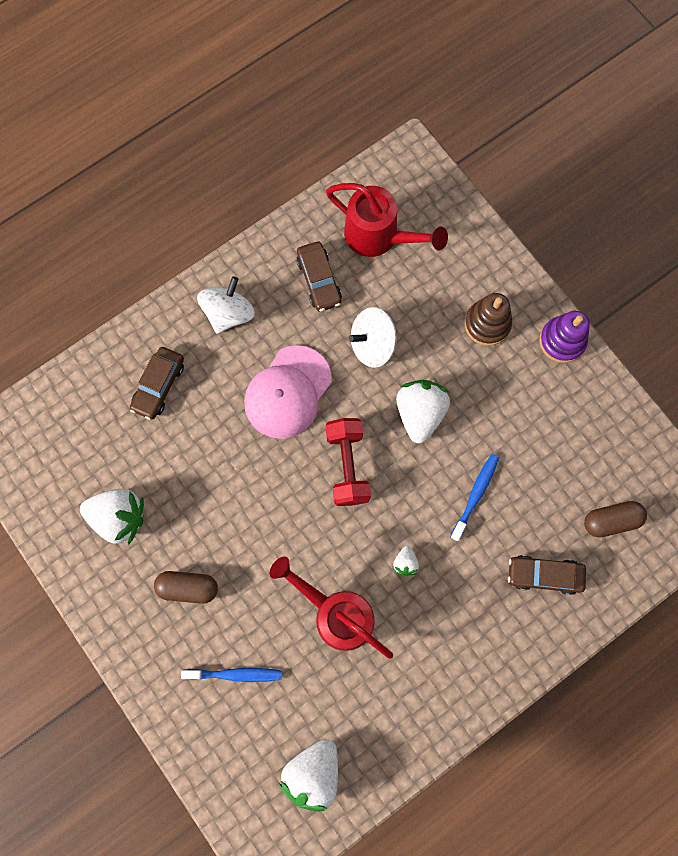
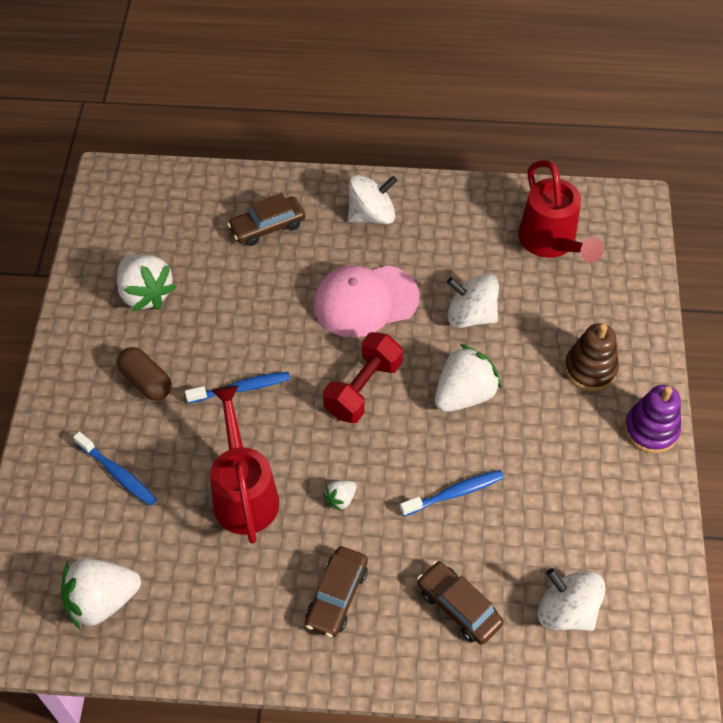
camera: 40 degrees right, 20 degrees down
(262, 536) = (241, 388): none -> blue toothbrush
(319, 280) = (469, 240): brown car -> brown car (337, 596)
(611, 520) = (566, 611): brown capsule -> white spinning top

